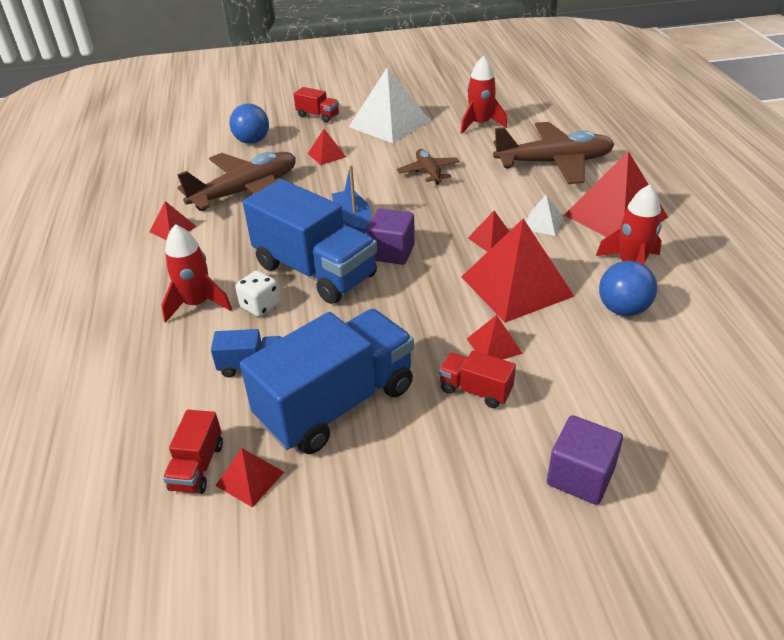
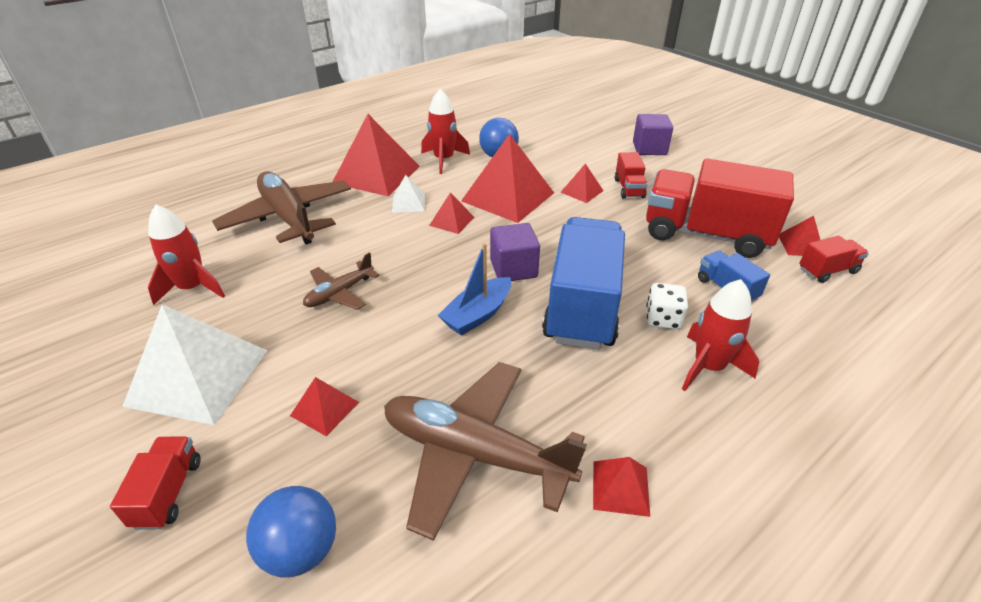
camera: 120 degrees left, 0 degrees up
(337, 404) = (705, 234): blue truck -> red truck

